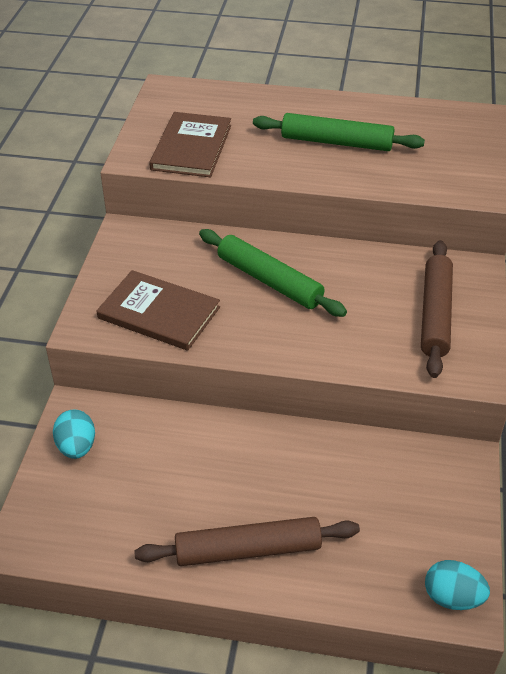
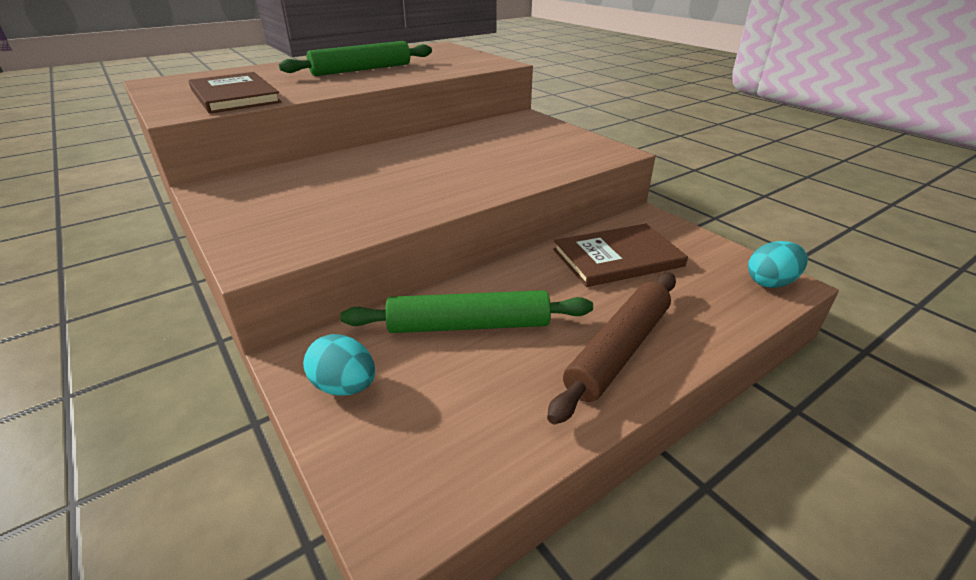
camera: 45 degrees left, 10 degrees down
(159, 313) = (328, 217): brown book -> brown book (617, 258)
(269, 281) = (400, 166): green rolling pin -> green rolling pin (469, 325)
(435, 314) = (541, 139): brown rolling pin -> none

